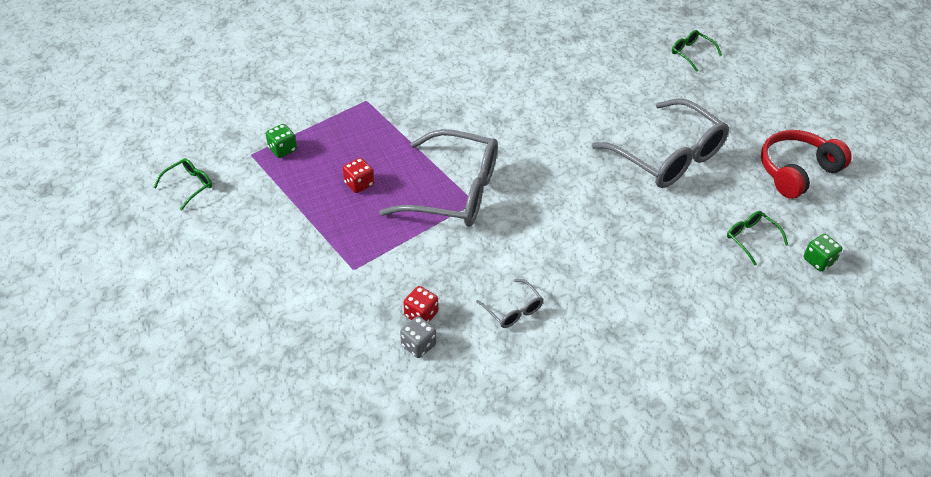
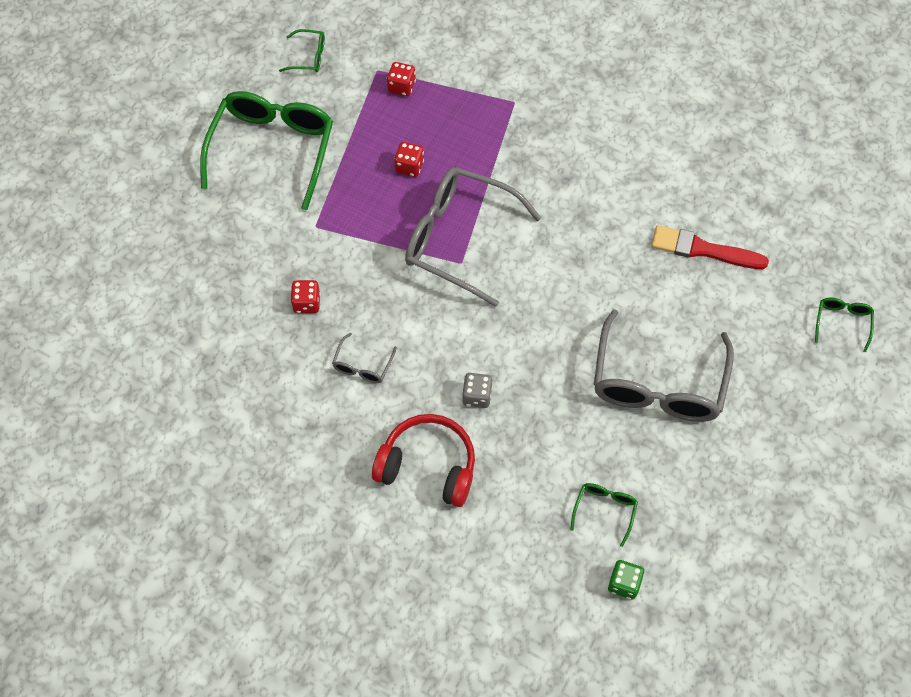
camera: 55 degrees right, 15 degrees up
(251, 256) = (272, 150): none -> green glasses
(282, 149) = (401, 87): green dice -> red dice
(418, 345) = (275, 321): grey dice -> grey dice (477, 396)
(453, 191) = (460, 239): grey glasses -> grey glasses turned 135 degrees clockwise
(581, 80) = (702, 249): none -> red brush
(796, 171) = (739, 508): red headphones -> red headphones (428, 466)

